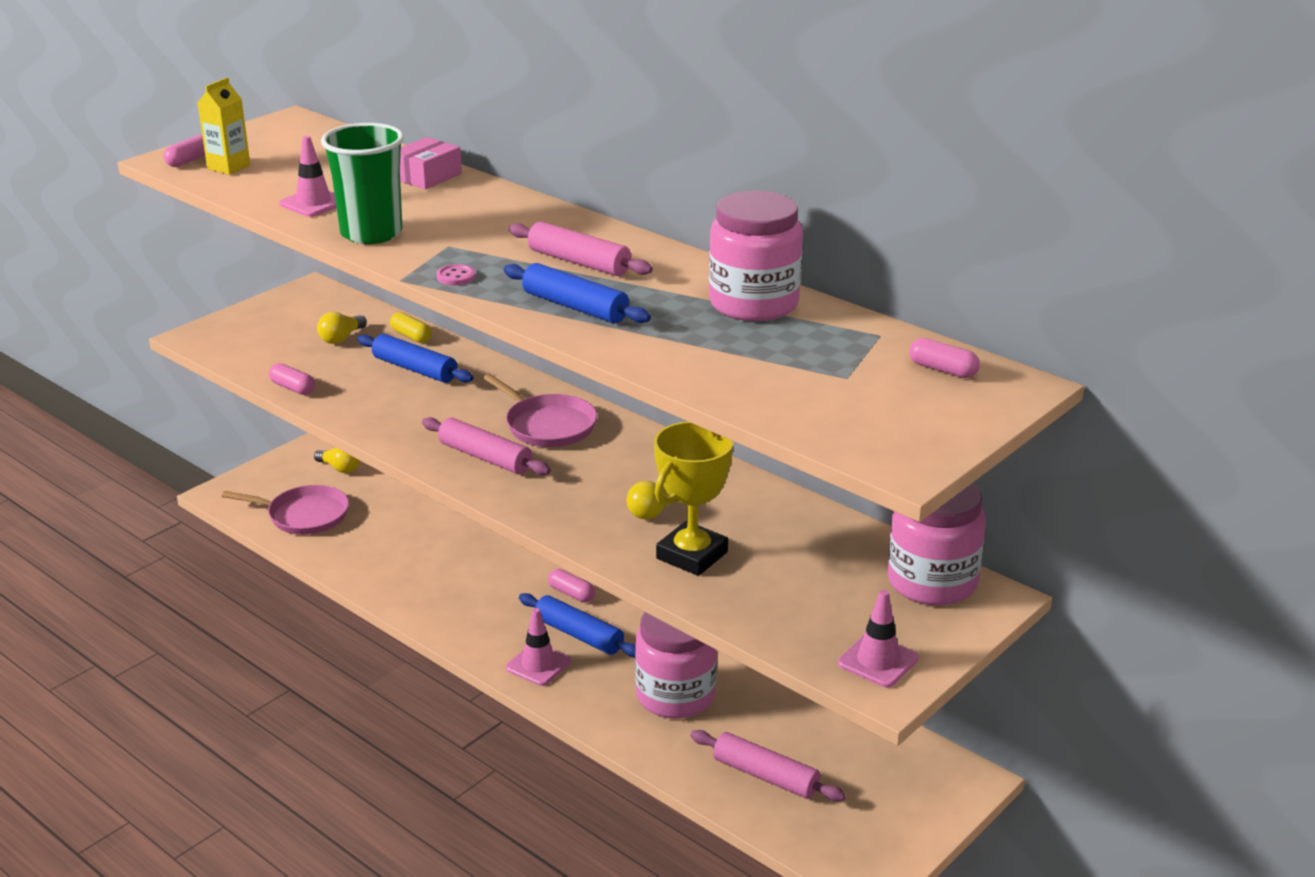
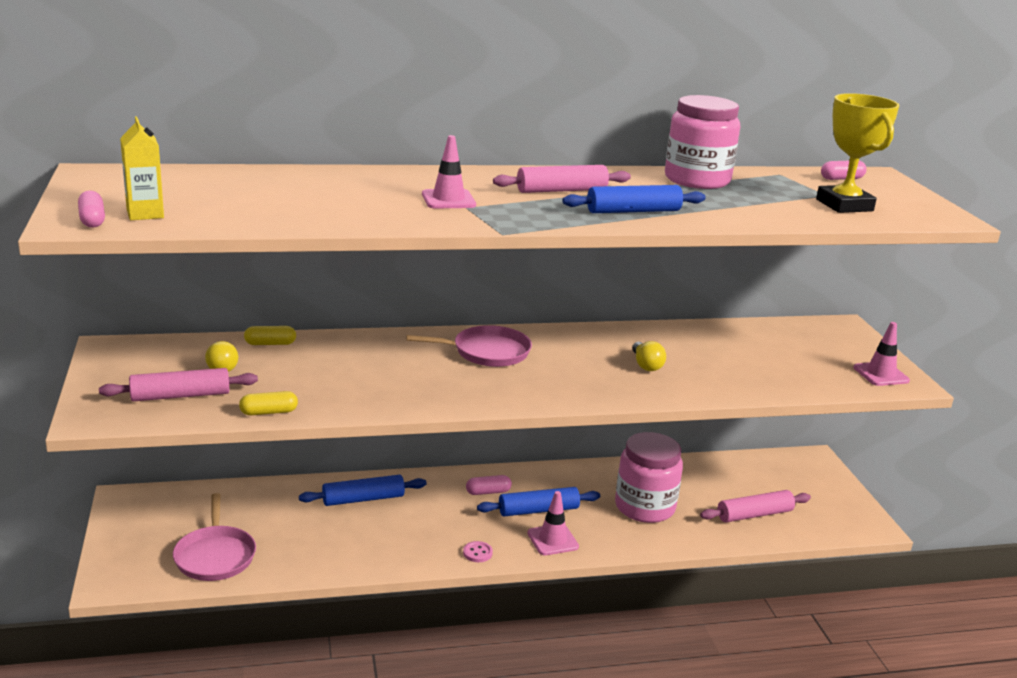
camera: 55 degrees left, 5 degrees down
(293, 388) = (269, 412): pink capsule -> yellow capsule
(304, 515) = (215, 555): pink pan -> pink pan turned 120 degrees clockwise
(314, 203) = (295, 214): pink traffic cone -> pink traffic cone (448, 200)
(340, 468) = (175, 511): yellow light bulb -> none
(371, 233) = (396, 217): green cup -> none
(415, 369) = (325, 361): blue rolling pin -> blue rolling pin (363, 499)
(426, 176) = (320, 176): pink box -> none
(456, 277) = (526, 220): pink button -> pink button (477, 553)
(485, 457) = (499, 386): pink rolling pin -> pink rolling pin (180, 395)
(692, 555) = (713, 375): yellow trophy -> yellow trophy (844, 205)
(932, 582) = (814, 331): pink jar -> none

